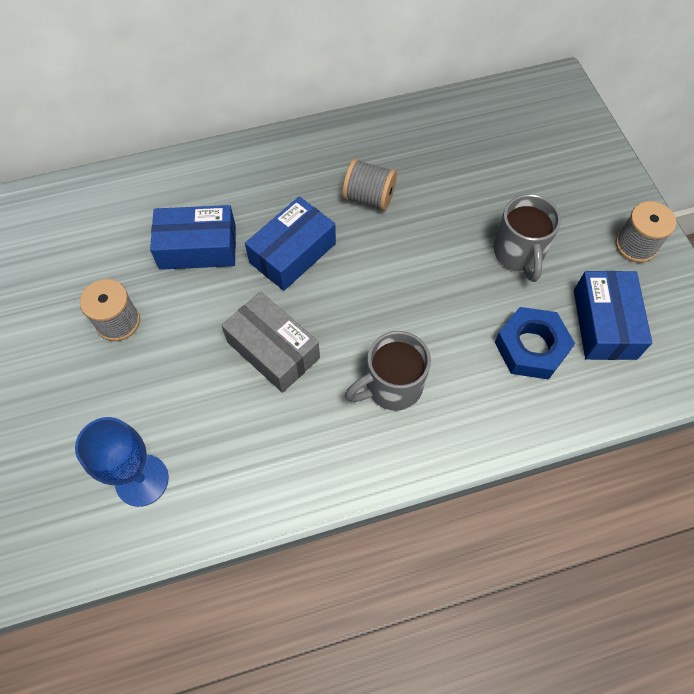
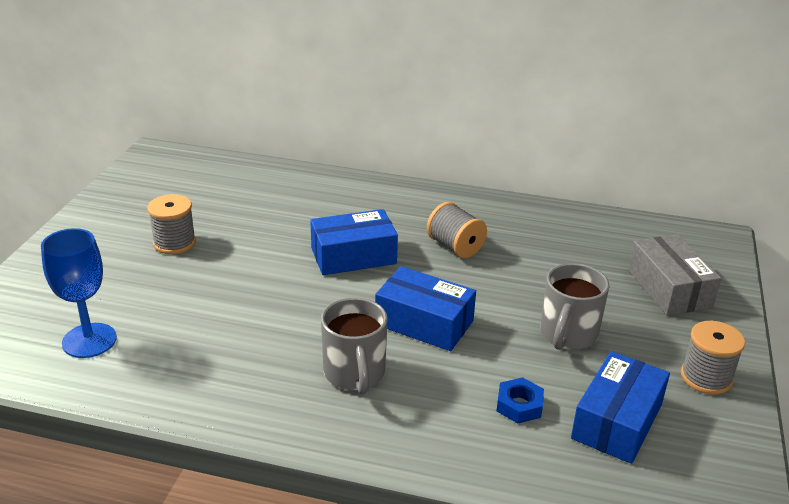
camera: 30 degrees right, 30 degrees down
(198, 247) = (280, 225): blue box -> blue box (424, 323)
(273, 350) = (275, 307): grey box -> grey box (669, 288)
(392, 386) = (354, 374): grey mug -> grey mug turned 105 degrees counterclockwise
(531, 347) = (519, 405): blue nut -> blue nut, size x0.59

